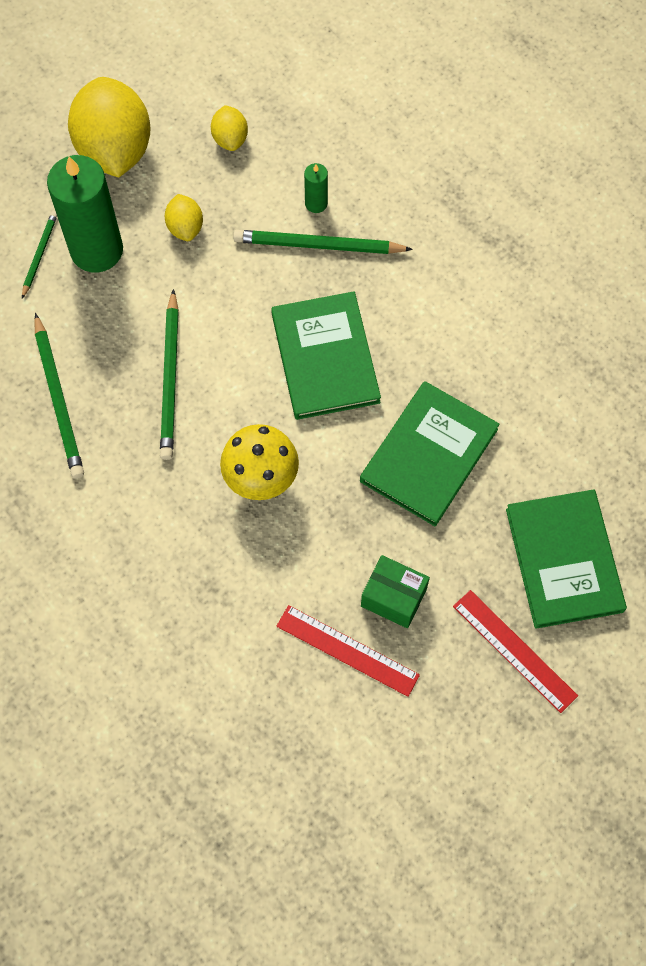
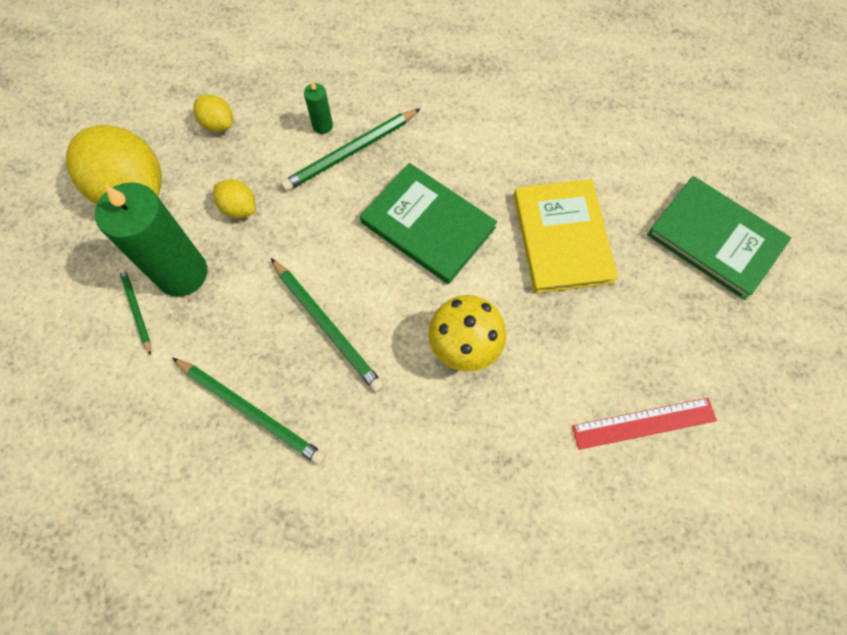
camera: 40 degrees left, 0 degrees up
(393, 597) = (636, 357): green box -> none
(429, 455) = (562, 238): green book -> yellow book
(514, 650) = (748, 326): red ruler -> none

